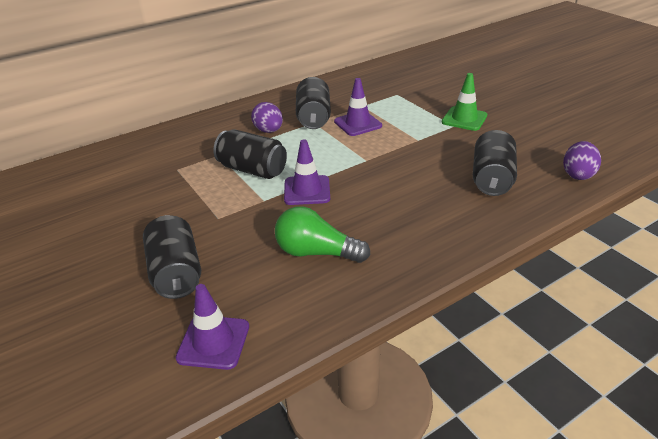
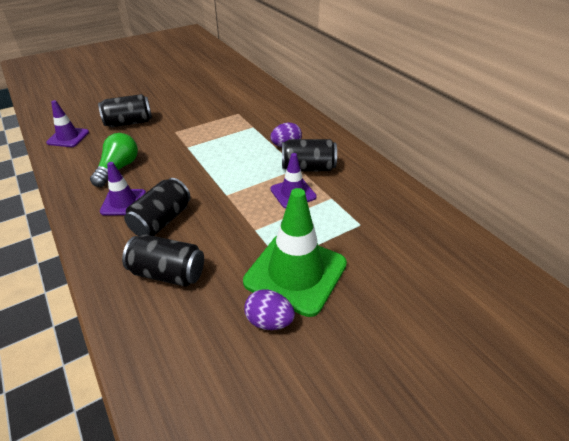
camera: 90 degrees right, 5 degrees up
(252, 170) = (228, 141): black can -> black can (162, 220)
(307, 190) = (191, 165): purple traffic cone -> purple traffic cone (123, 202)
(464, 119) = (295, 273): green traffic cone -> green traffic cone, size x1.83
(578, 174) = (148, 352): purple egg -> purple egg (269, 321)

